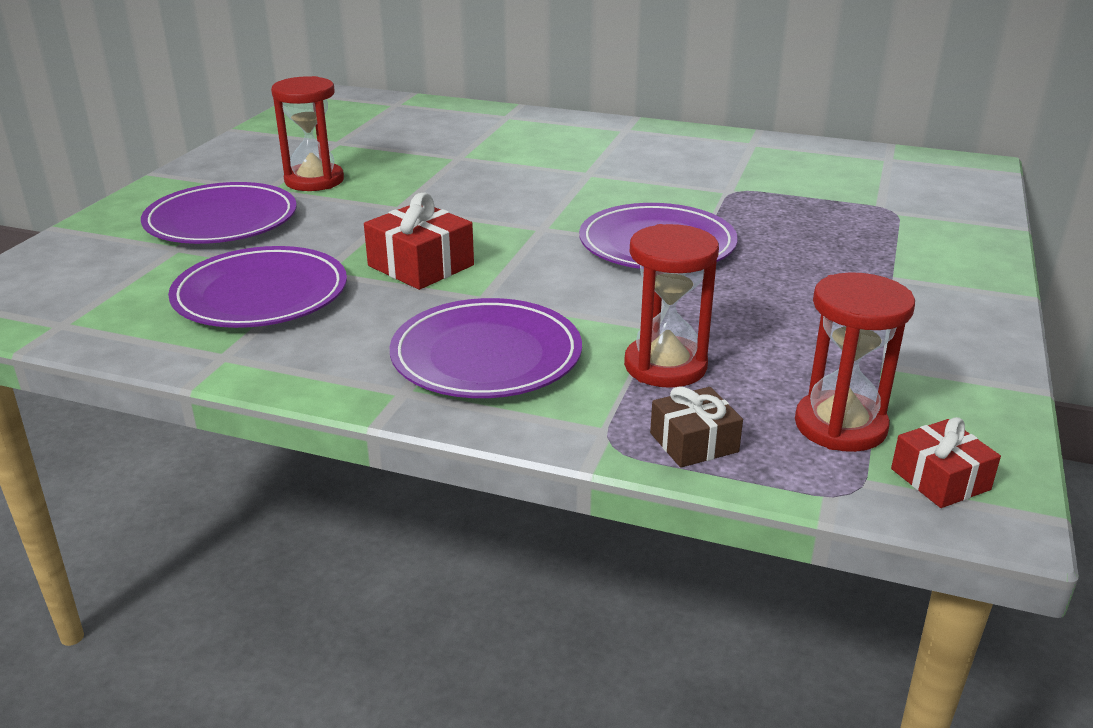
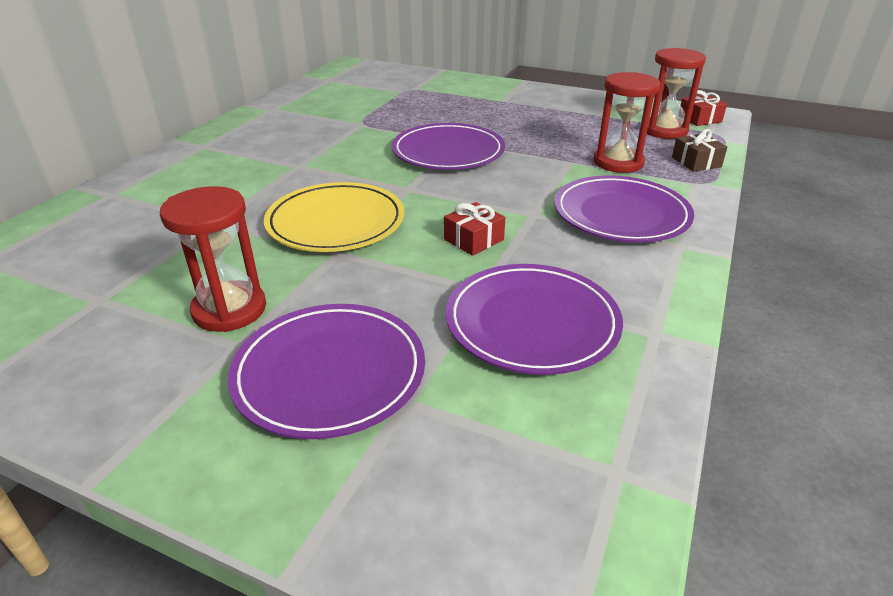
camera: 85 degrees left, 5 degrees up
(421, 265) = (473, 239): red gift -> red gift, size x0.64
(458, 201) = (336, 222): none -> yellow plate

